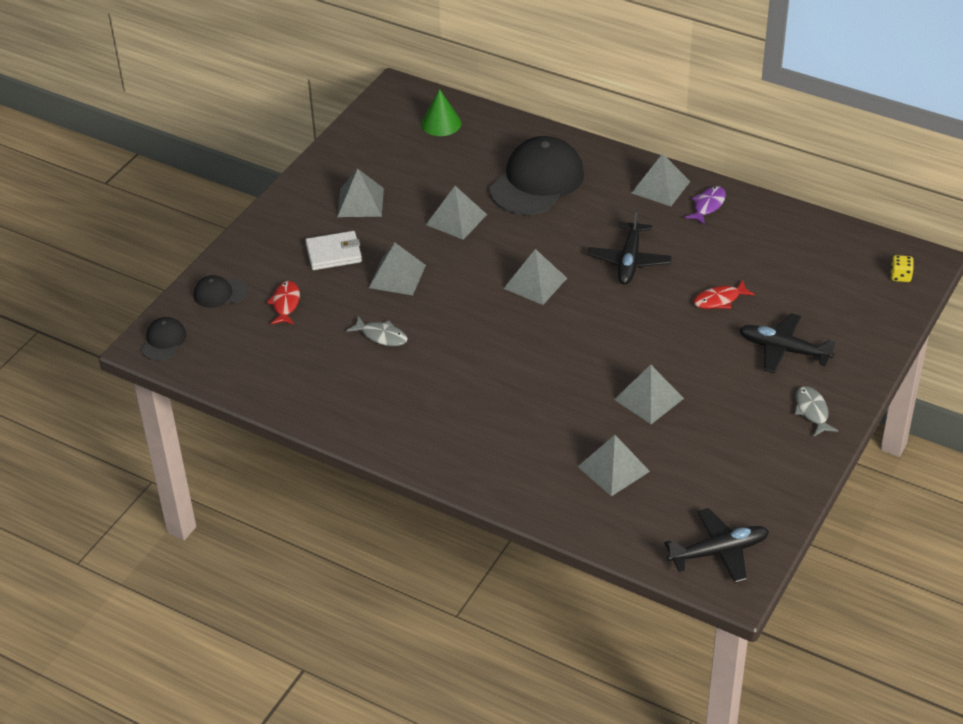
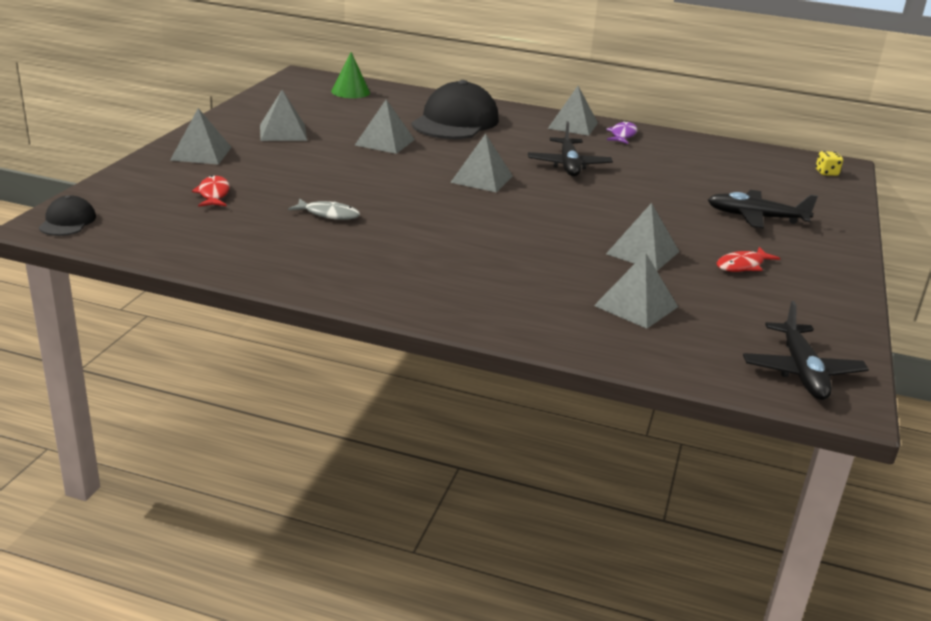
camera: 15 degrees left, 15 degrees down
(220, 293) = (136, 188): black cap -> none
(334, 253) = (261, 162): white wallet -> none
(397, 276) = (334, 175): grey pyramid -> grey pyramid (201, 153)
(718, 552) = (801, 371): black plane -> black plane turned 120 degrees clockwise
(719, 300) = (671, 187): red fish -> red fish (742, 266)
(812, 411) = (816, 257): grey fish -> none

